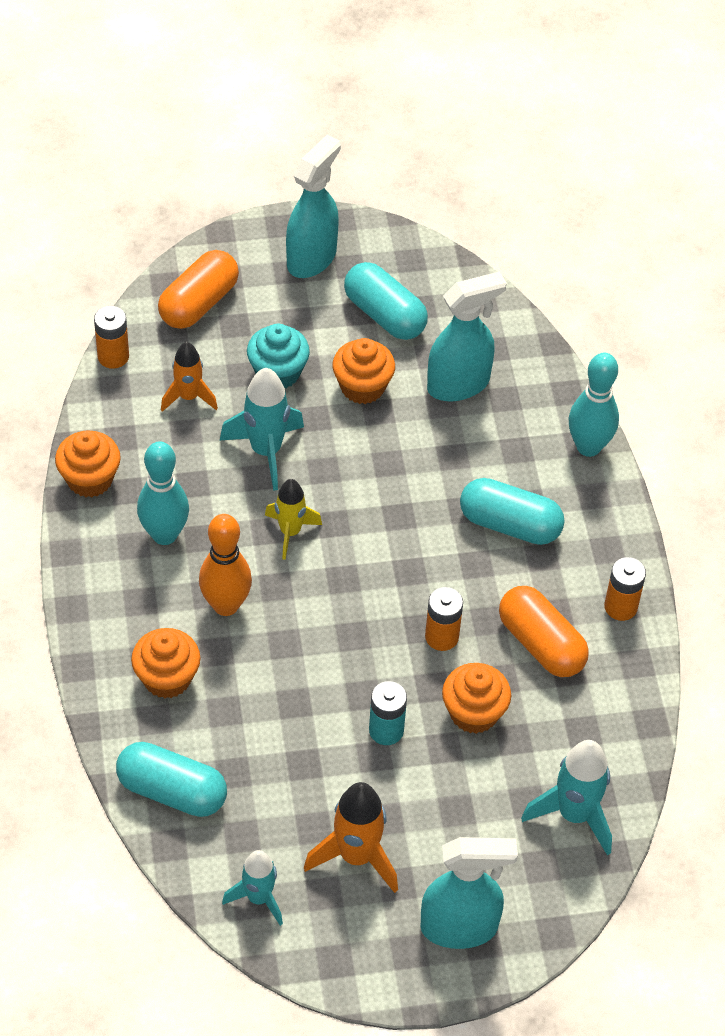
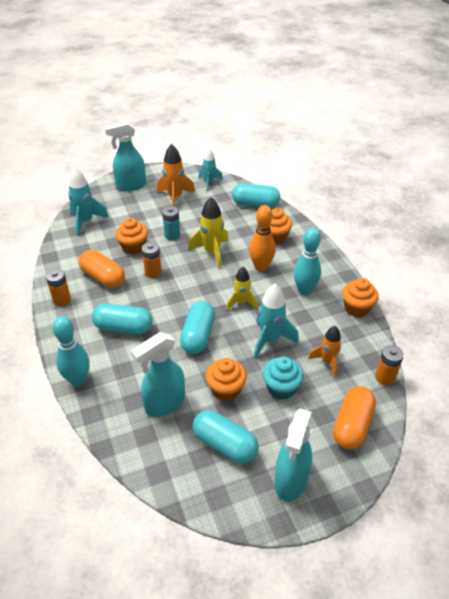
camera: 170 degrees right, 10 degrees down
(313, 664) = (212, 252): none -> yellow rocket
(384, 483) = (198, 336): none -> turquoise capsule

